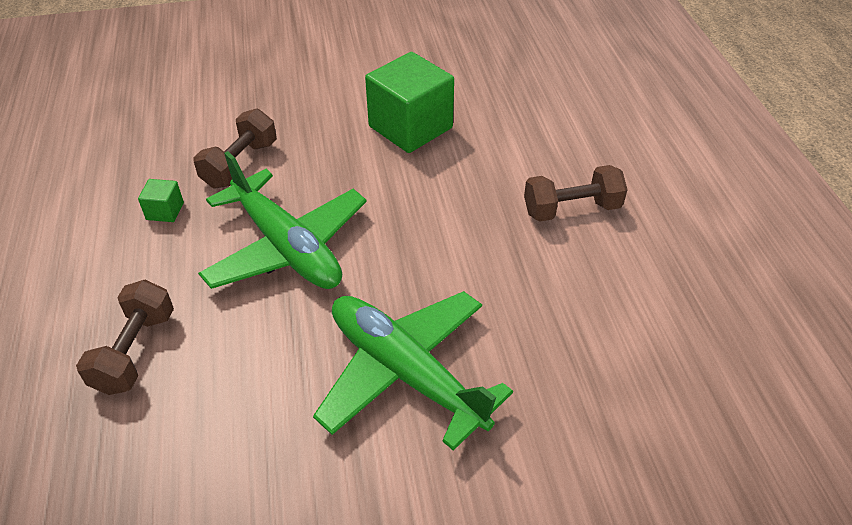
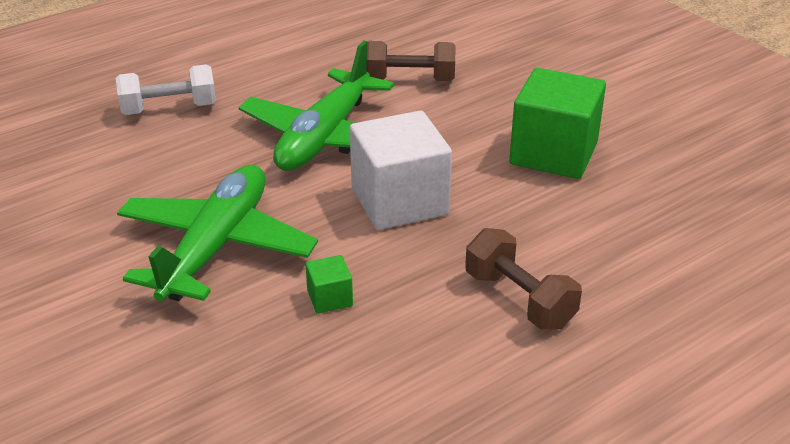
camera: 65 degrees right, 10 degrees down
(135, 351) = (169, 109): brown dumbbell -> white dumbbell
(165, 211) = (323, 67): green cube -> green cube (330, 298)
(416, 231) = (399, 201): none -> white cube

